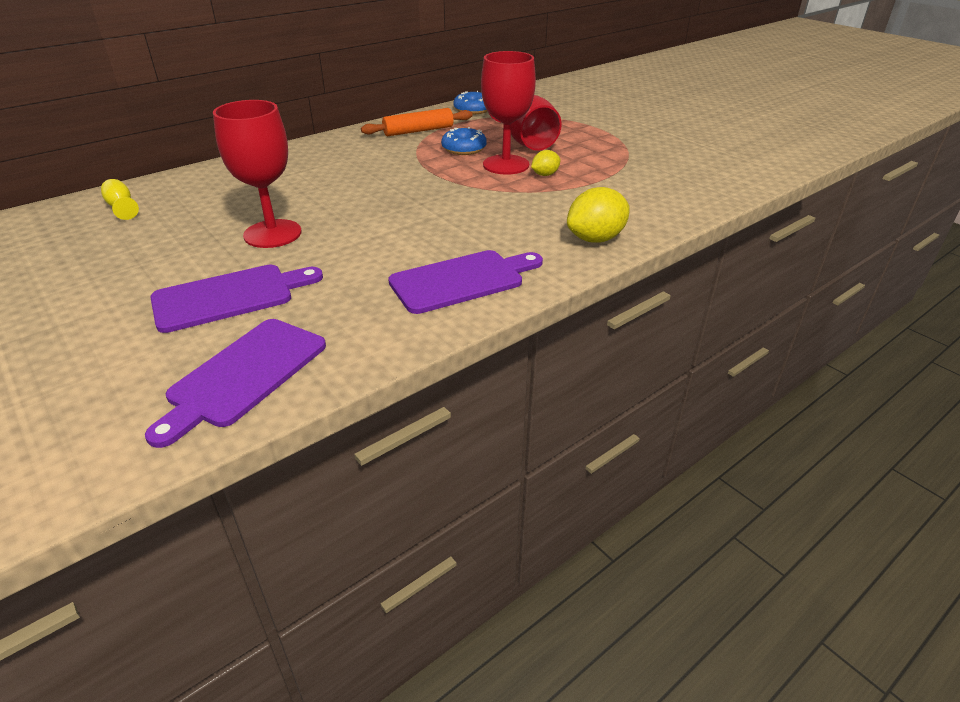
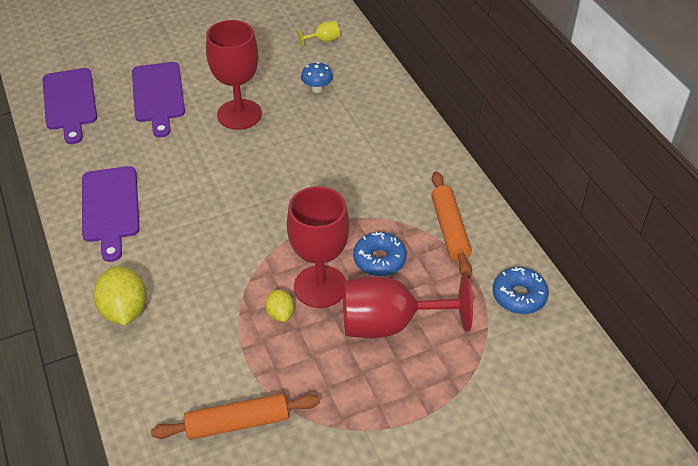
camera: 105 degrees right, 10 degrees up
(223, 199) = (317, 89): none -> blue mushroom
(243, 375) = (69, 102): purple cutting board -> purple cutting board turned 150 degrees counterclockwise
(656, 174) = (237, 423): none -> orange rolling pin

